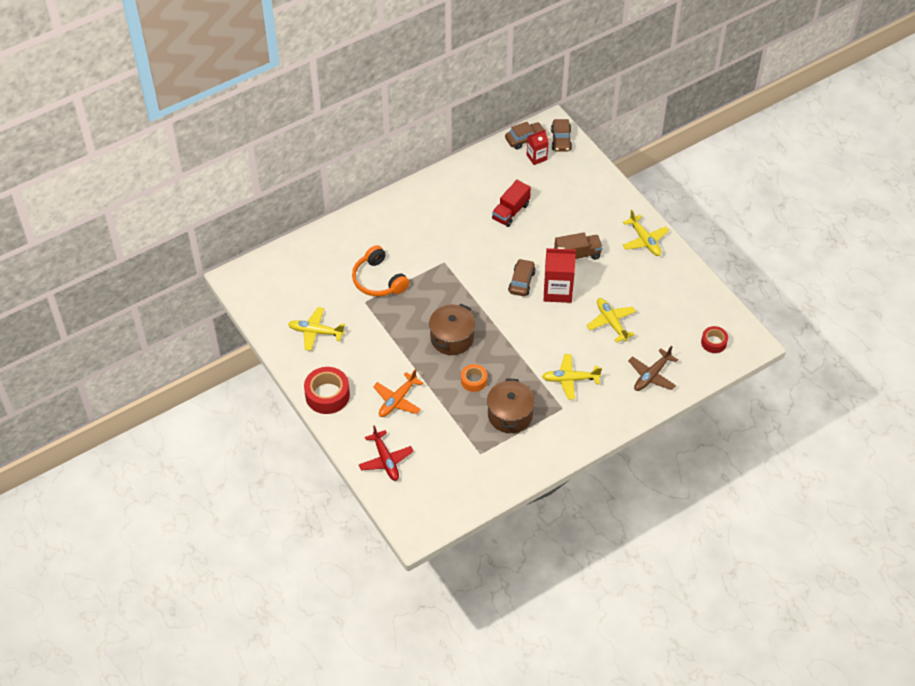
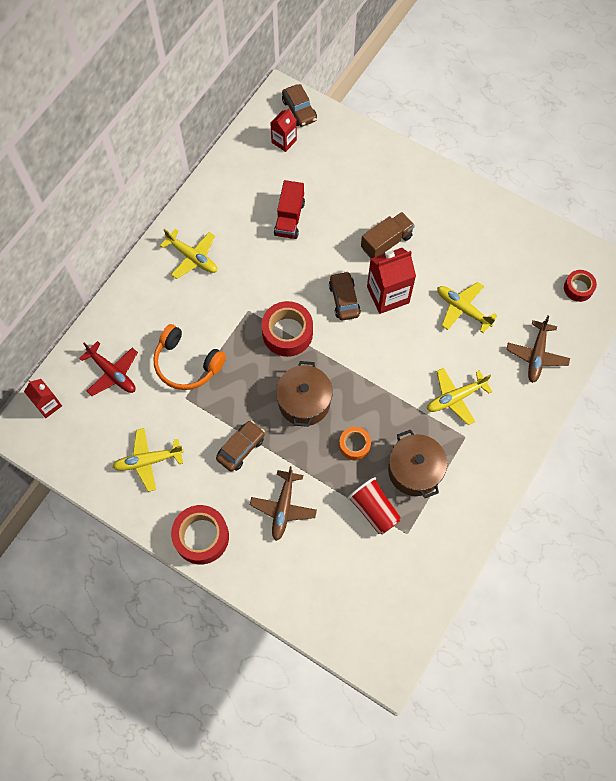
camera: 25 degrees left, 15 degrees up
(263, 269) = (48, 405): none -> red carton
(386, 460) = (308, 591): red plane -> red plane (112, 373)
(397, 400) = (283, 507): orange plane -> brown plane
(464, 428) = (374, 510): none -> red cup
(465, 288) = (287, 333): none -> red tape
(525, 139) = (260, 124): brown car -> brown car (241, 448)
(644, 240) = (447, 196): yellow plane -> yellow plane (192, 257)

